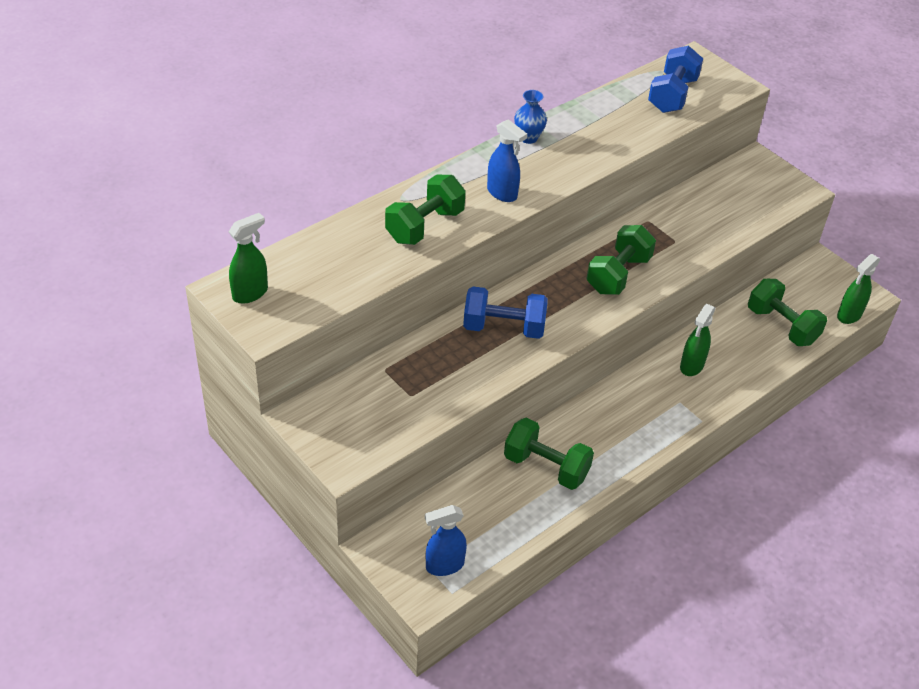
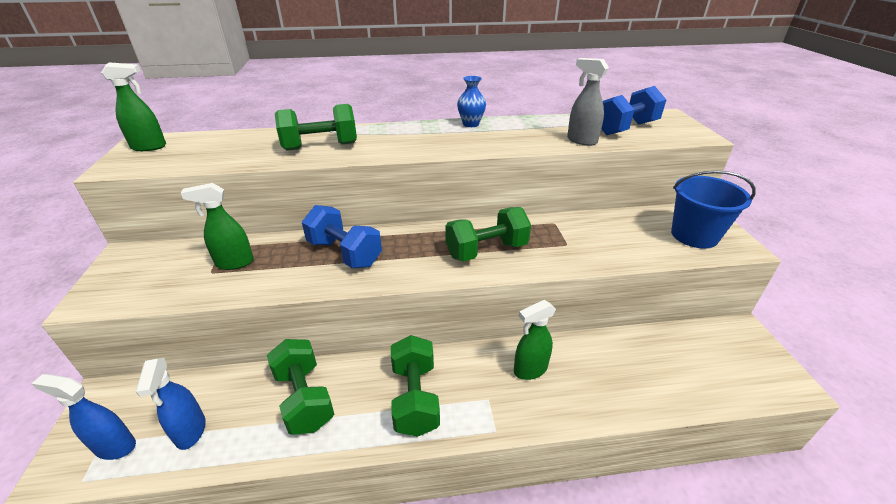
camera: 35 degrees right, 10 degrees down
(502, 193) = (406, 145): blue spray bottle -> blue spray bottle (190, 431)
(648, 129) = (581, 140): none -> grey spray bottle
(764, 191) = (694, 235): none -> blue bucket
(781, 326) = (660, 373): green dumbbell -> green dumbbell (415, 398)
(849, 315) = (754, 395): green spray bottle -> green spray bottle (234, 263)

